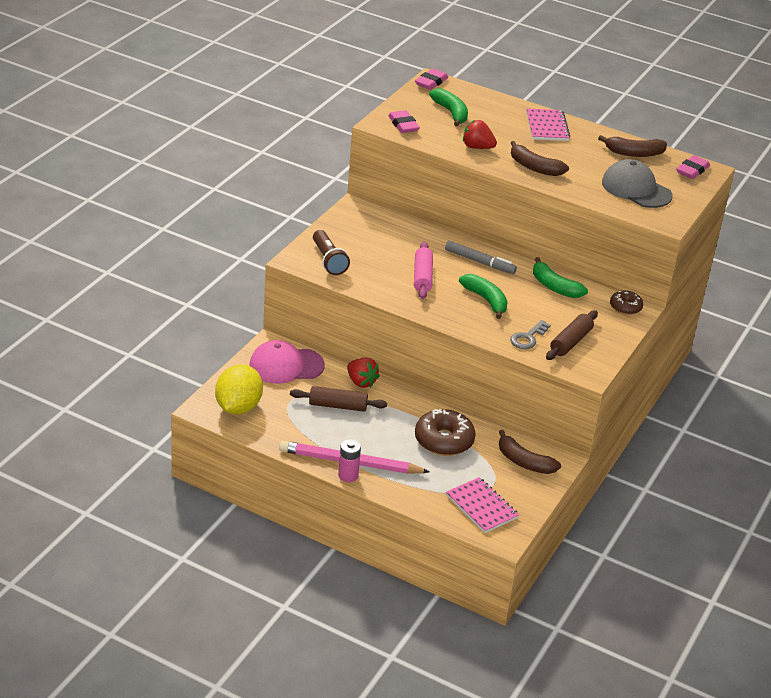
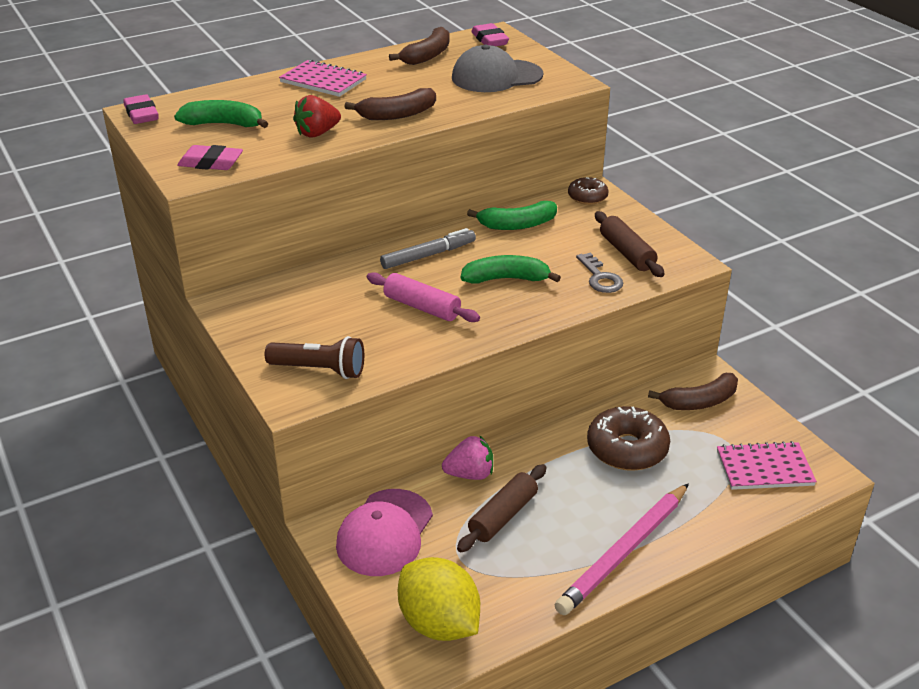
camera: 55 degrees left, 0 degrees up
(348, 475) = (650, 565): pink battery -> none
(361, 382) = (470, 474): red strawberry -> pink strawberry

